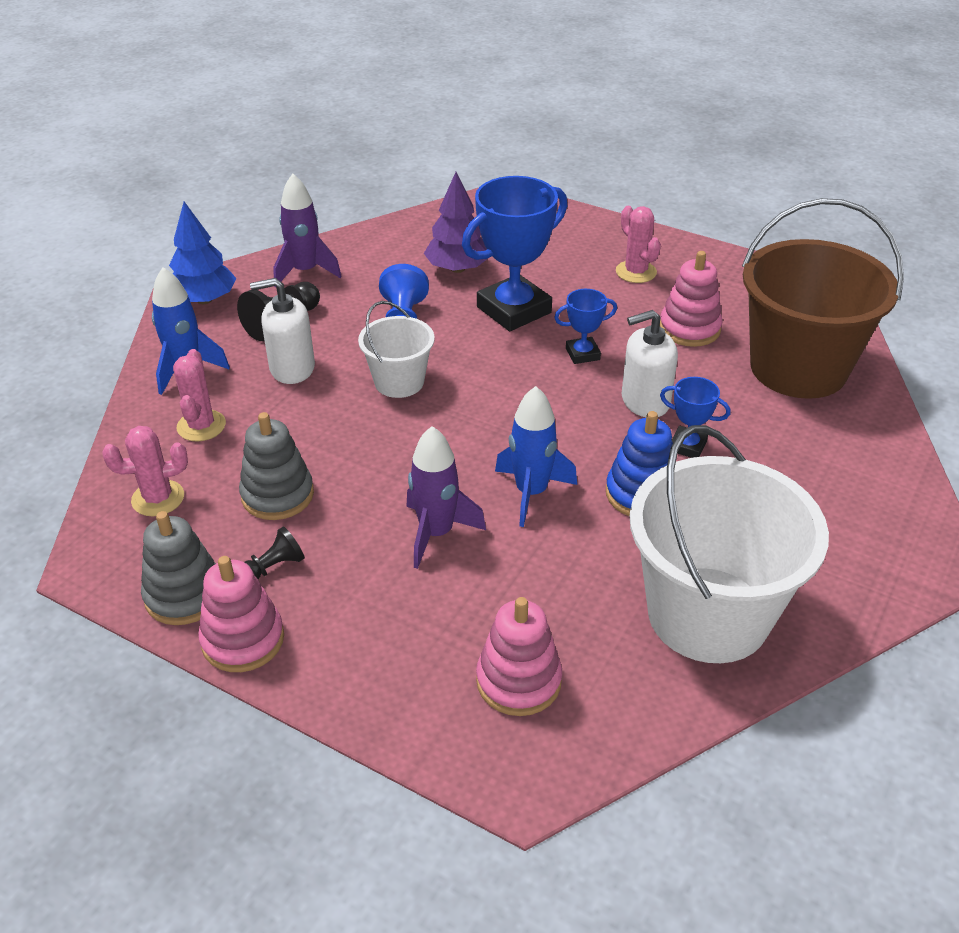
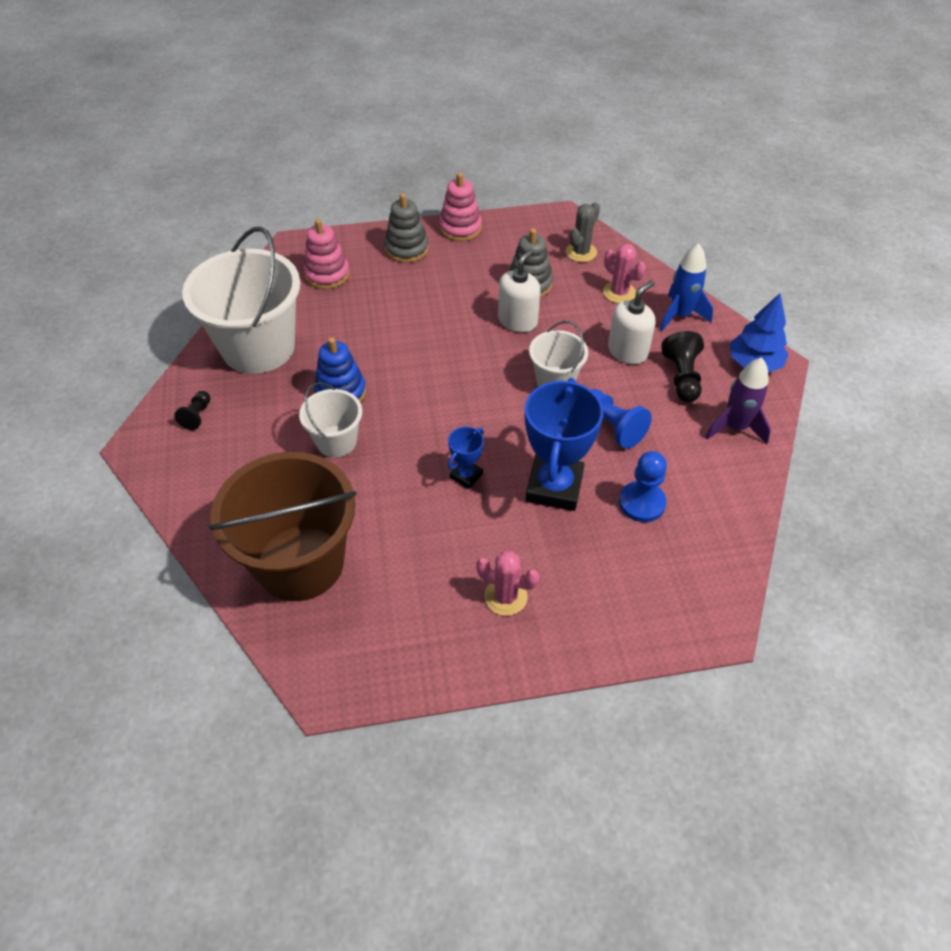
camera: 140 degrees right, 10 degrees up
(158, 498) = (581, 252): pink cactus -> grey cactus
(184, 595) = (507, 228): grey stacking toy -> grey stacking toy (407, 249)
(274, 567) = (486, 257): black pawn -> black pawn (197, 416)
(436, 533) = (429, 311): purple rocket -> none
(457, 268) = (642, 503): purple tree -> blue pawn
(531, 493) = (403, 358): blue rocket -> none
(645, 401) = (390, 460): white soap dispenser -> white soap dispenser (518, 321)
(687, 446) = (336, 441): blue trophy -> white bucket
(689, 329) = (410, 553): pink stacking toy -> none

